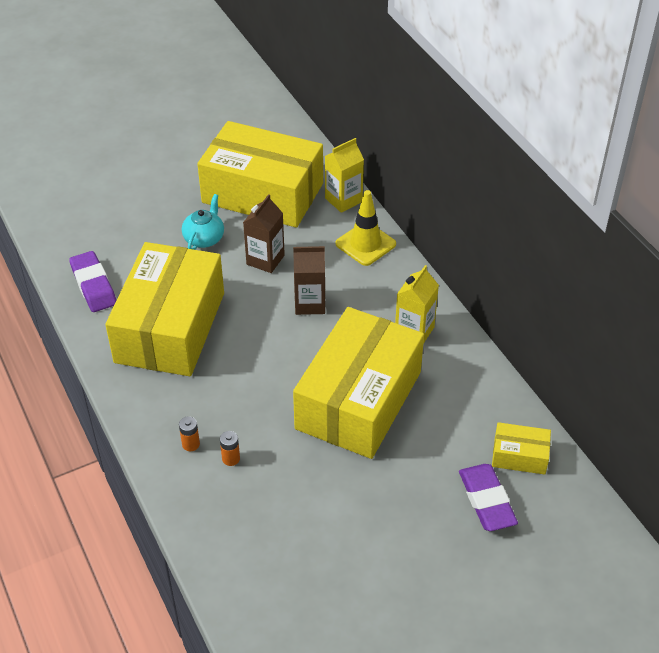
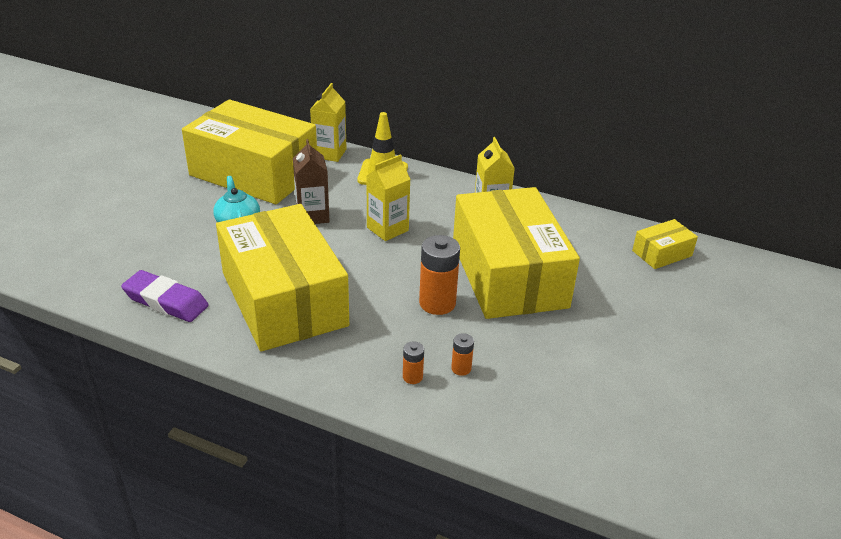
camera: 40 degrees left, 10 degrees down
(263, 193) = (254, 173): yellow box -> yellow box turned 45 degrees clockwise
(274, 394) = (437, 303): none -> orange battery
(310, 303) = (387, 229): brown carton -> yellow carton
(486, 501) = (680, 292): purple eraser -> none

